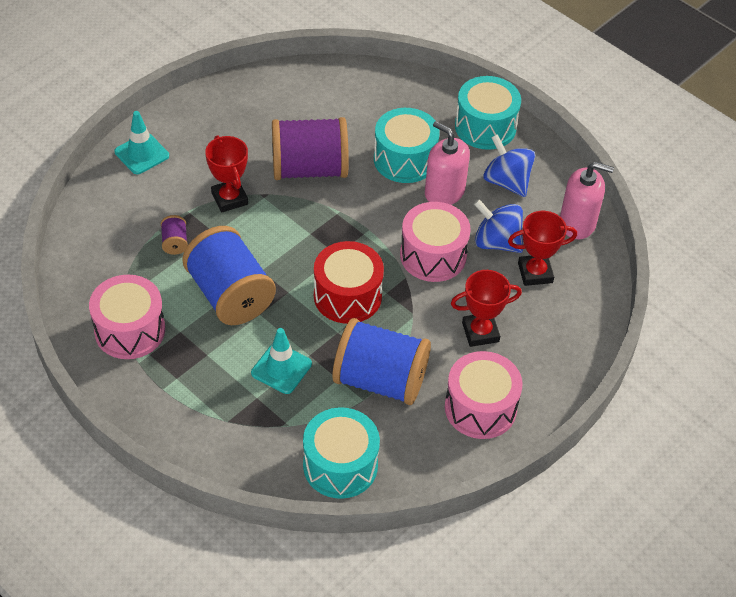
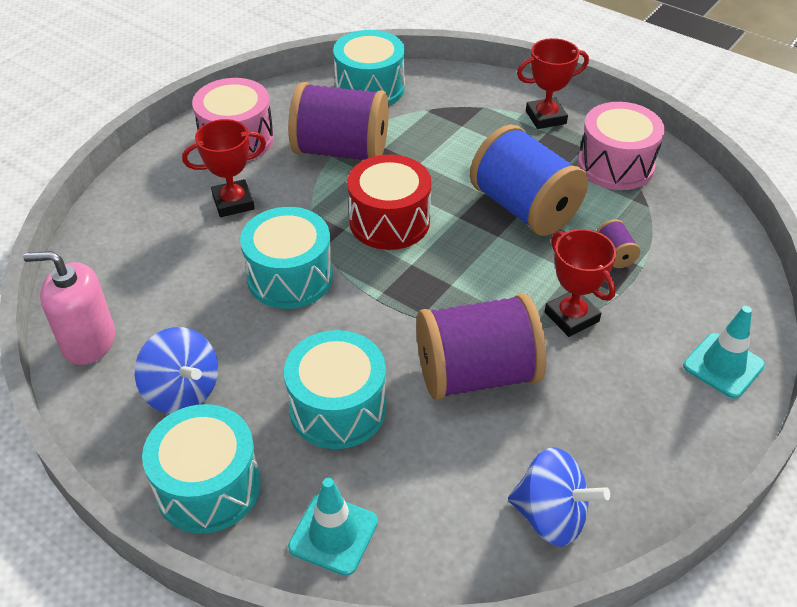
camera: 175 degrees right, 5 degrees down
(281, 368) = (445, 150): turquoise traffic cone -> turquoise traffic cone (333, 534)
(380, 380) = (341, 151): blue spool -> purple spool
(433, 255) = (290, 277): pink drum -> turquoise drum
(444, 192) = (276, 363): pink soap dispenser -> none
(496, 242) = (206, 303): blue spinning top -> blue spinning top (551, 516)
(535, 273) = (159, 271): red trophy -> red trophy (545, 117)

